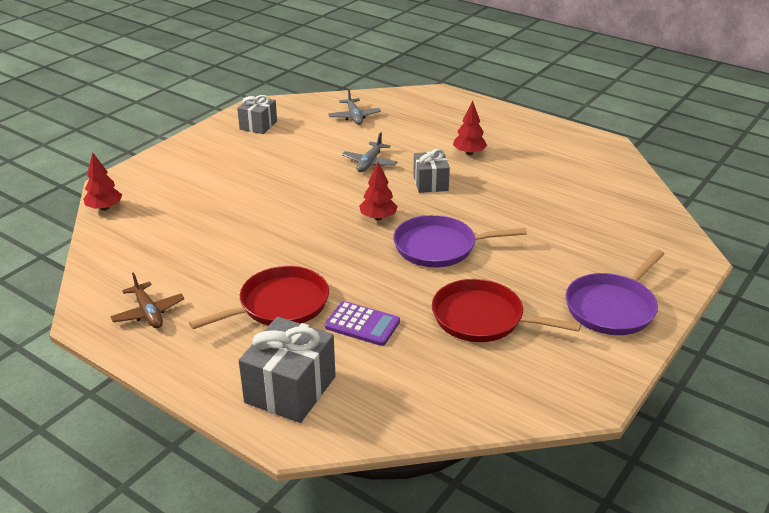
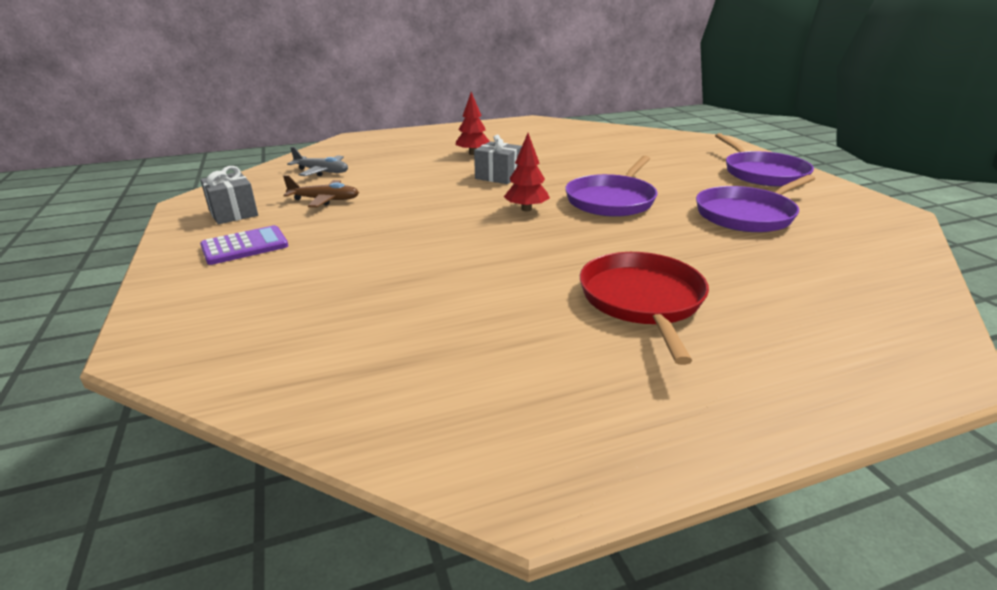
camera: 55 degrees left, 5 degrees down
(104, 208) = (207, 374): red tree -> none
(148, 313) = (571, 410): brown plane -> brown plane (325, 200)
(290, 389) = (835, 341): grey gift -> none
(362, 324) = (720, 266): purple calculator -> purple calculator (245, 246)
(369, 163) = (420, 187): grey plane -> none
(482, 318) = (747, 214): red pan -> purple pan

